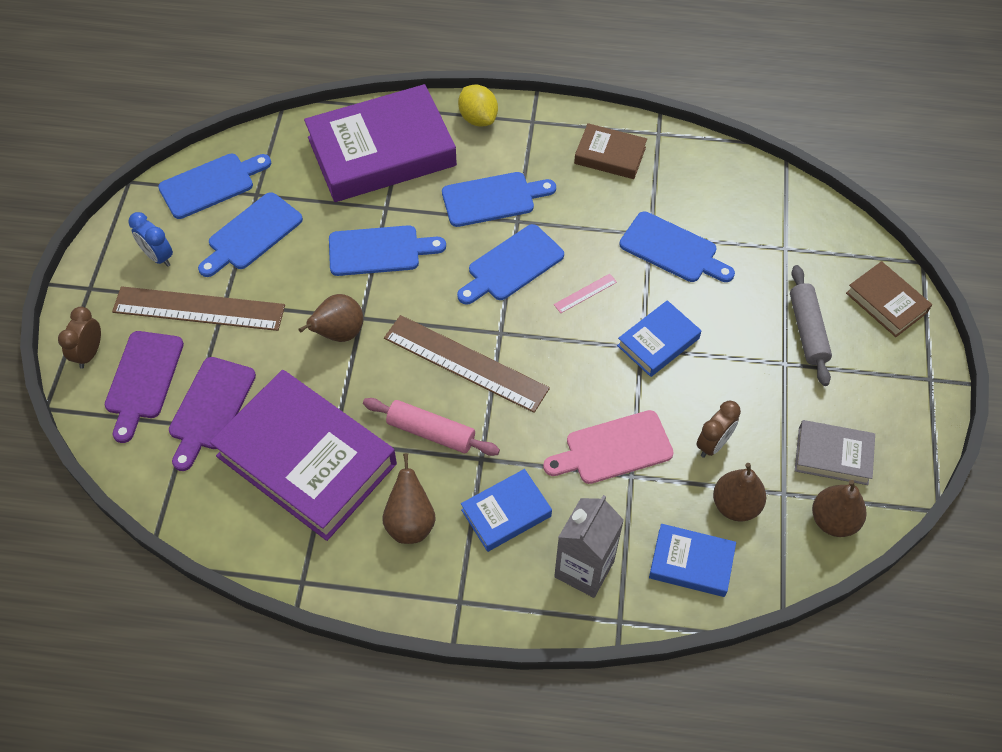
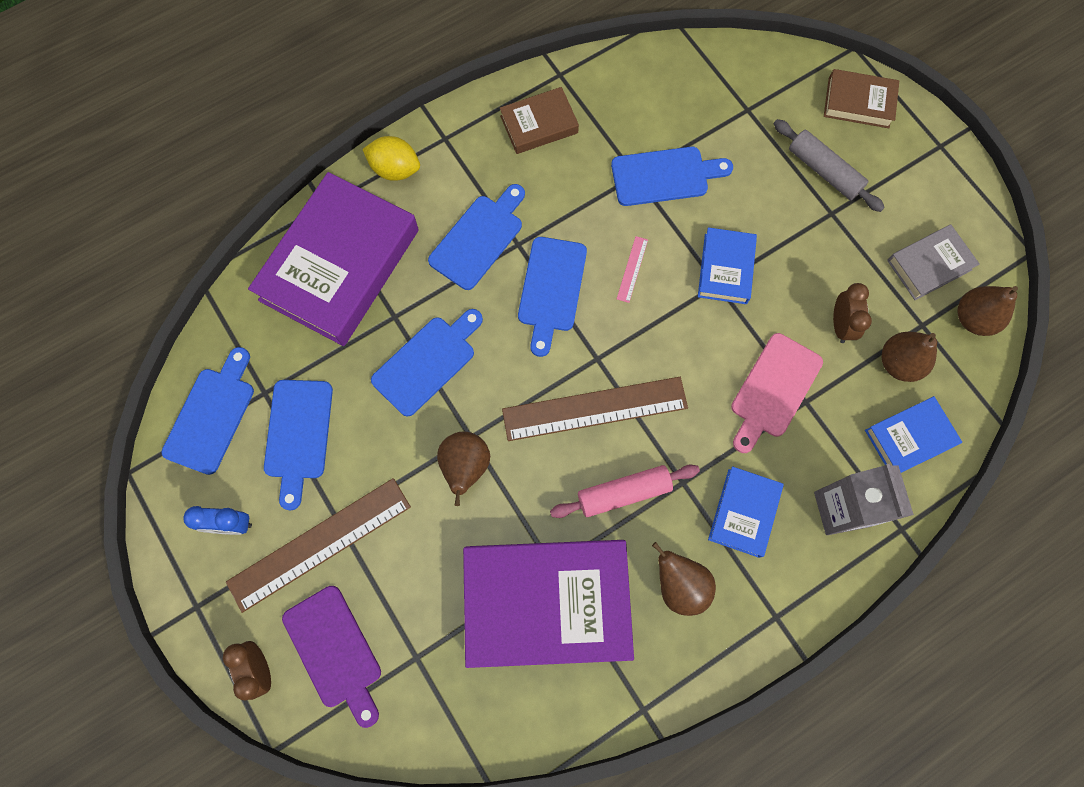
camera: 40 degrees left, 15 degrees up
(210, 408) = (421, 626): purple cutting board -> none

